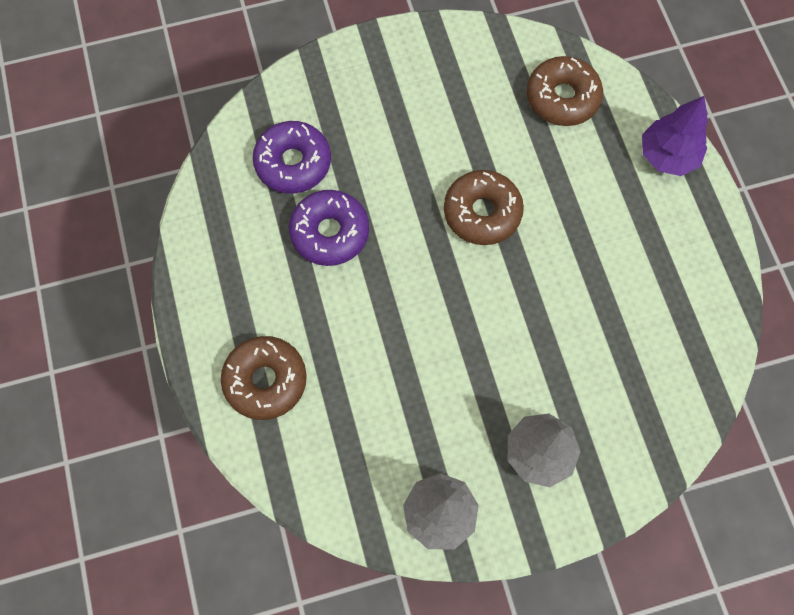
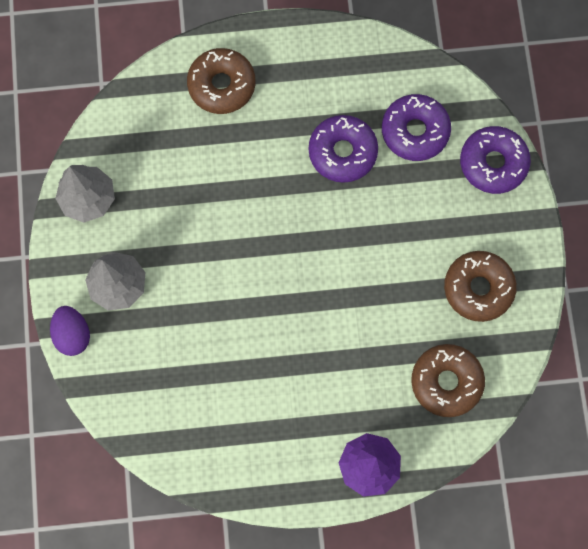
camera: 100 degrees right, 5 degrees up
(318, 84) = (493, 163): none -> purple donut
(482, 213) = (339, 283): brown donut -> brown donut (478, 288)
(611, 495) = (73, 334): none -> purple egg

